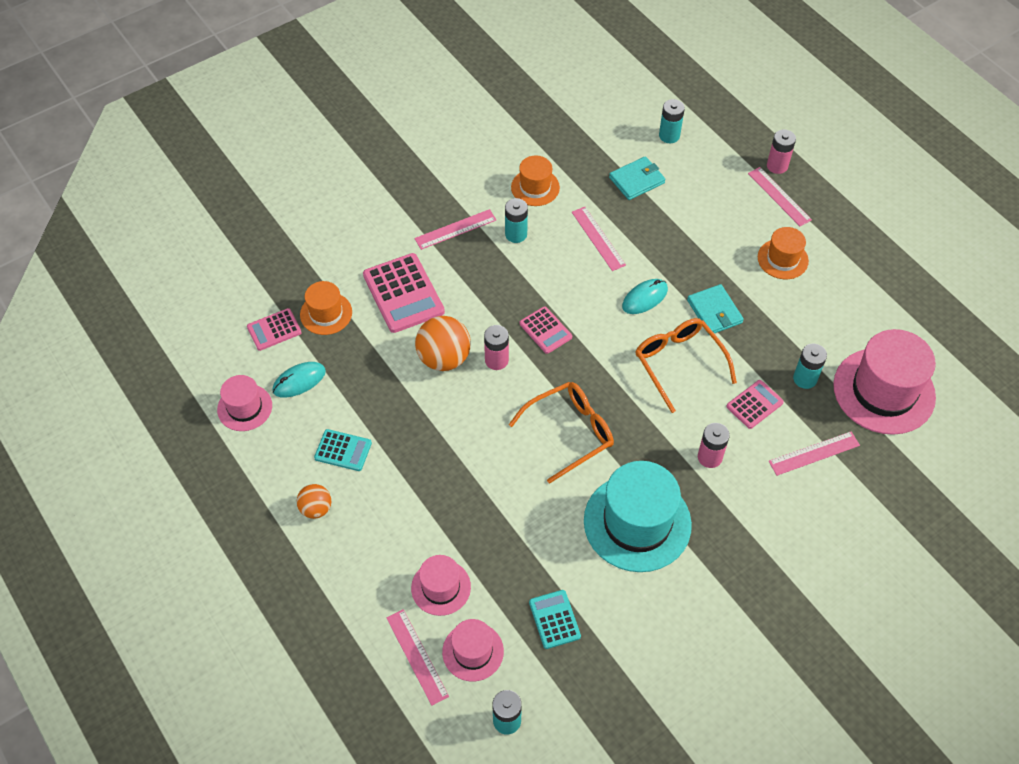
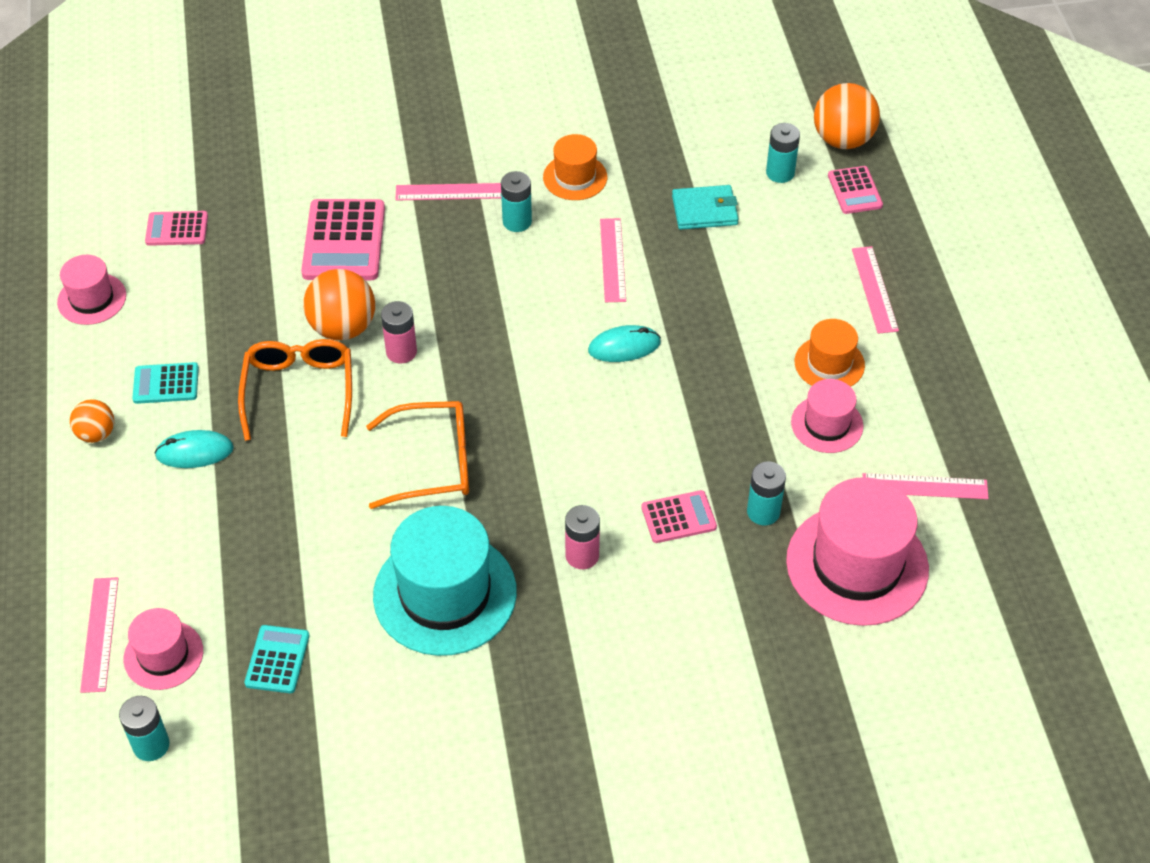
camera: 25 degrees right, 5 degrees down
(299, 381) = (167, 293): turquoise mouse -> turquoise mouse (194, 452)
(326, 313) = (244, 232): orange hat -> none
(343, 450) = (166, 384): turquoise calculator -> turquoise calculator turned 135 degrees clockwise
(441, 587) = (174, 572): pink hat -> pink hat (827, 424)
(545, 330) = (480, 340): pink calculator -> pink calculator (855, 191)
(679, 363) = (616, 435): orange glasses -> orange glasses (299, 391)
(695, 98) = (842, 140): none -> orange ball
(714, 311) = (700, 393): turquoise wallet -> none
(777, 166) = (896, 253): pink battery -> none
(814, 453) = (716, 602): pink ruler -> pink ruler (925, 486)

